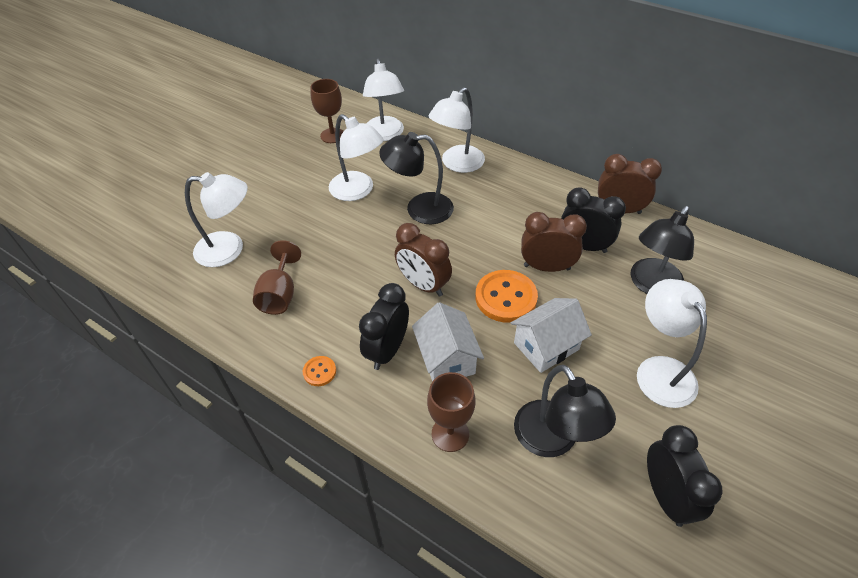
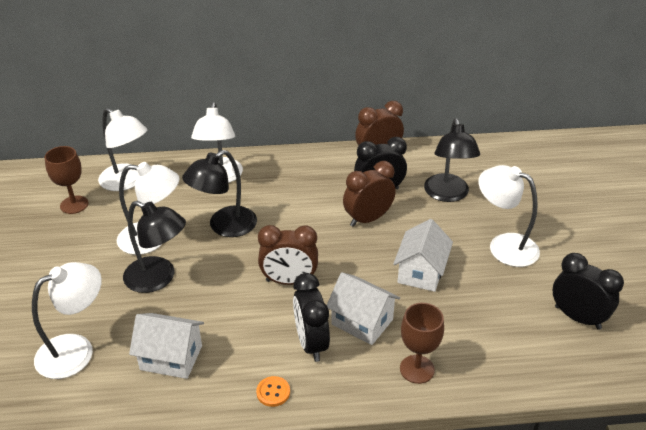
camera: 40 degrees left, 10 degrees down
(280, 295) = (171, 358): brown goblet -> white house
(506, 297) = (360, 255): orange button -> none
(552, 440) = (485, 329): black lamp -> black lamp (158, 279)

